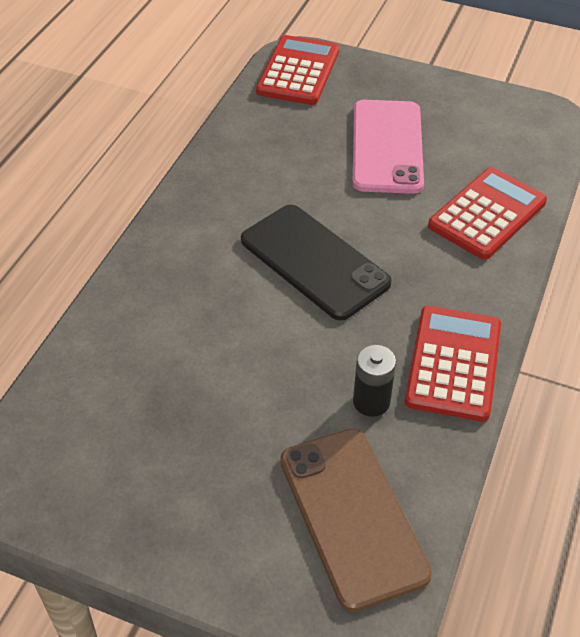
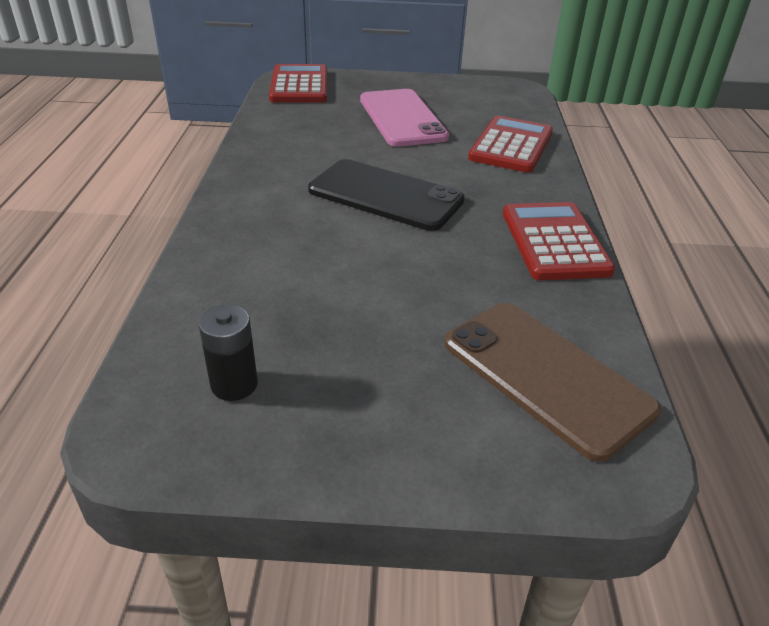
camera: 20 degrees left, 10 degrees down
(371, 401) = (502, 282): black battery -> black battery (234, 384)

